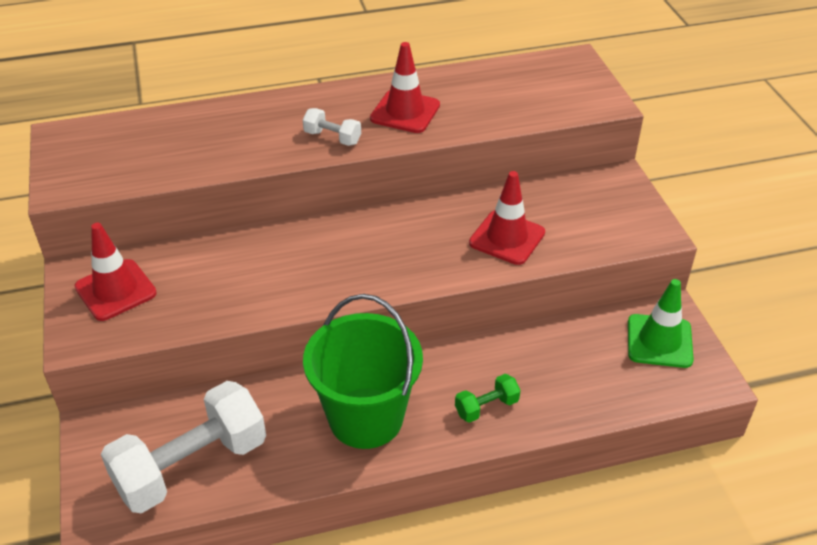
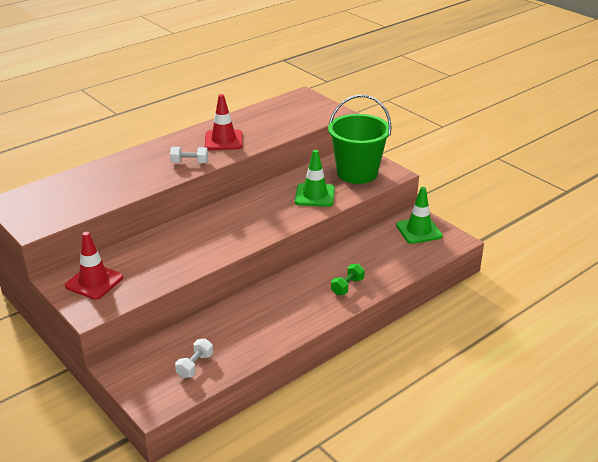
camera: 25 degrees left, 10 degrees down
(191, 466) = (195, 365): white dumbbell -> white dumbbell, size x0.44
(366, 418) = (283, 311): green bucket -> green bucket (357, 173)
(507, 238) = (315, 195): red traffic cone -> green traffic cone

